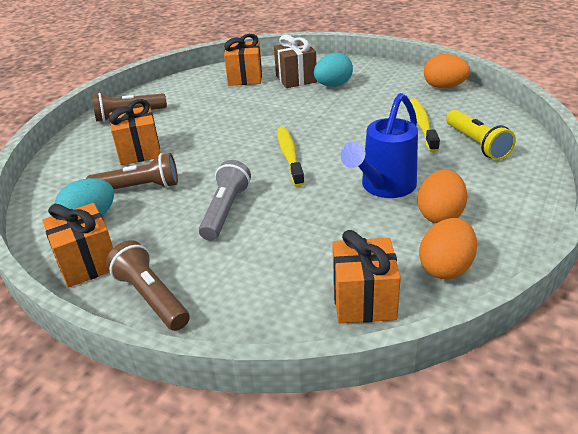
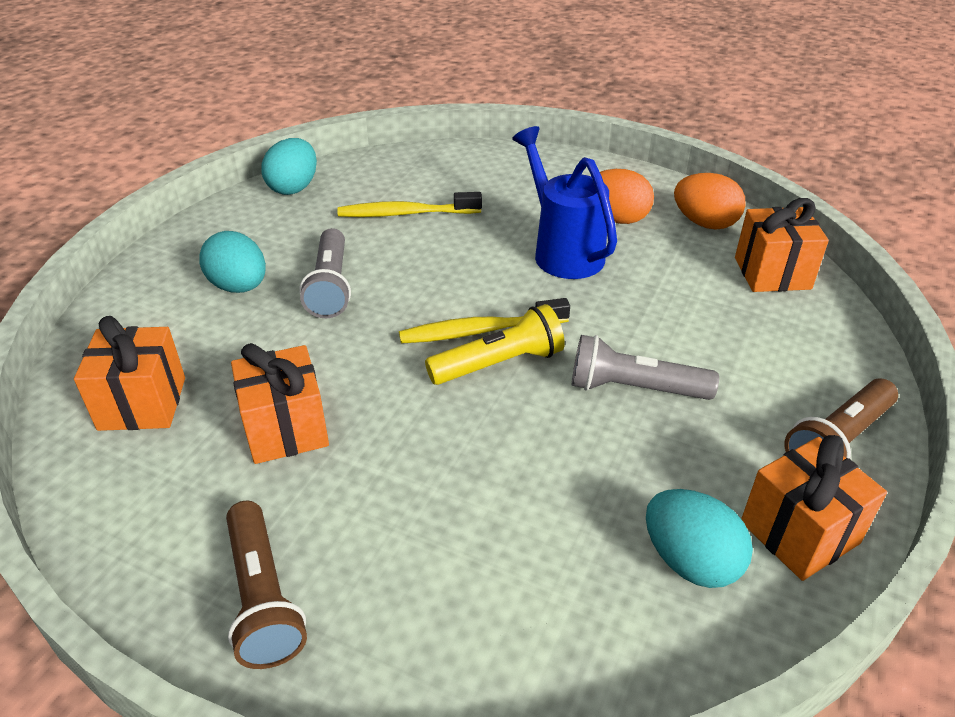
camera: 95 degrees left, 5 degrees up
(139, 152) = (448, 536): orange gift -> orange gift (286, 429)
(139, 188) = (581, 509): brown flashlight -> none
(296, 79) = (188, 330): brown gift -> none
(334, 108) = (330, 286): none -> grey flashlight
(384, 187) = (563, 251): blue watering can -> blue watering can turned 150 degrees counterclockwise
(444, 87) = (294, 188): orange egg -> turquoise egg
(476, 144) = (462, 182): yellow flashlight -> yellow flashlight (499, 364)

